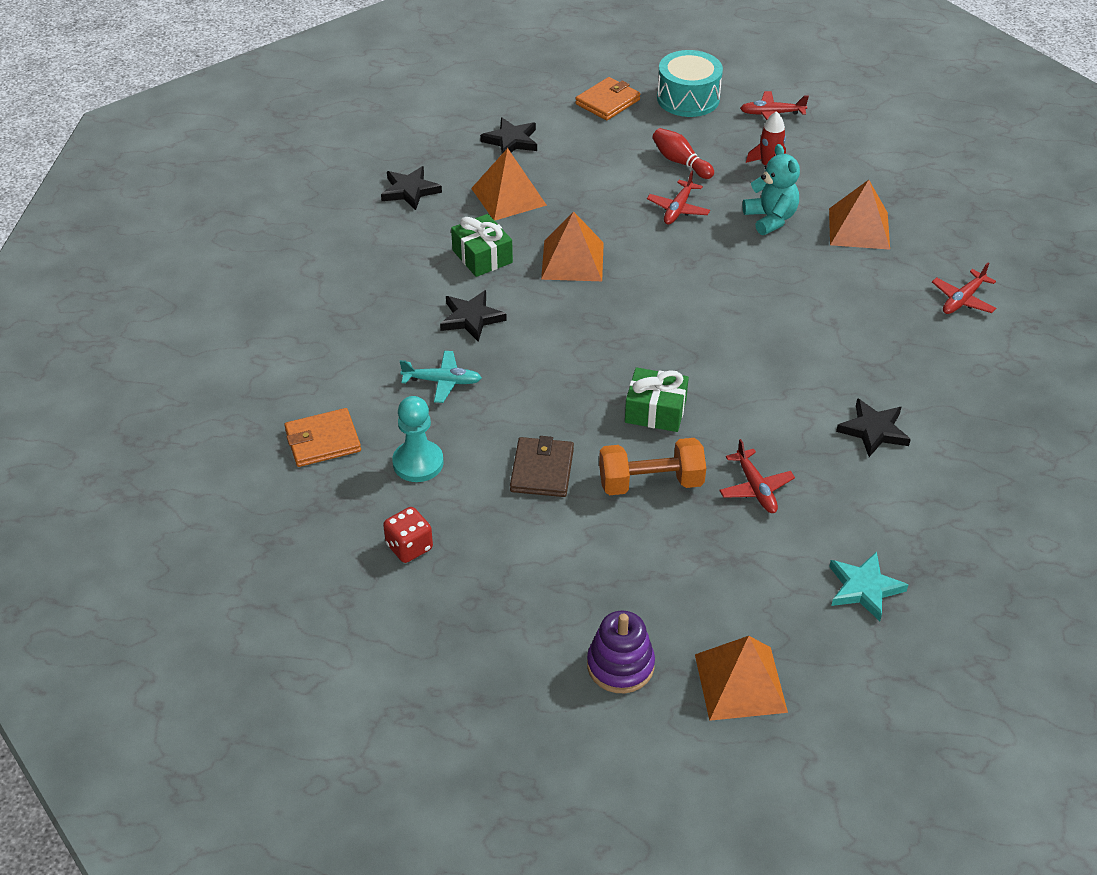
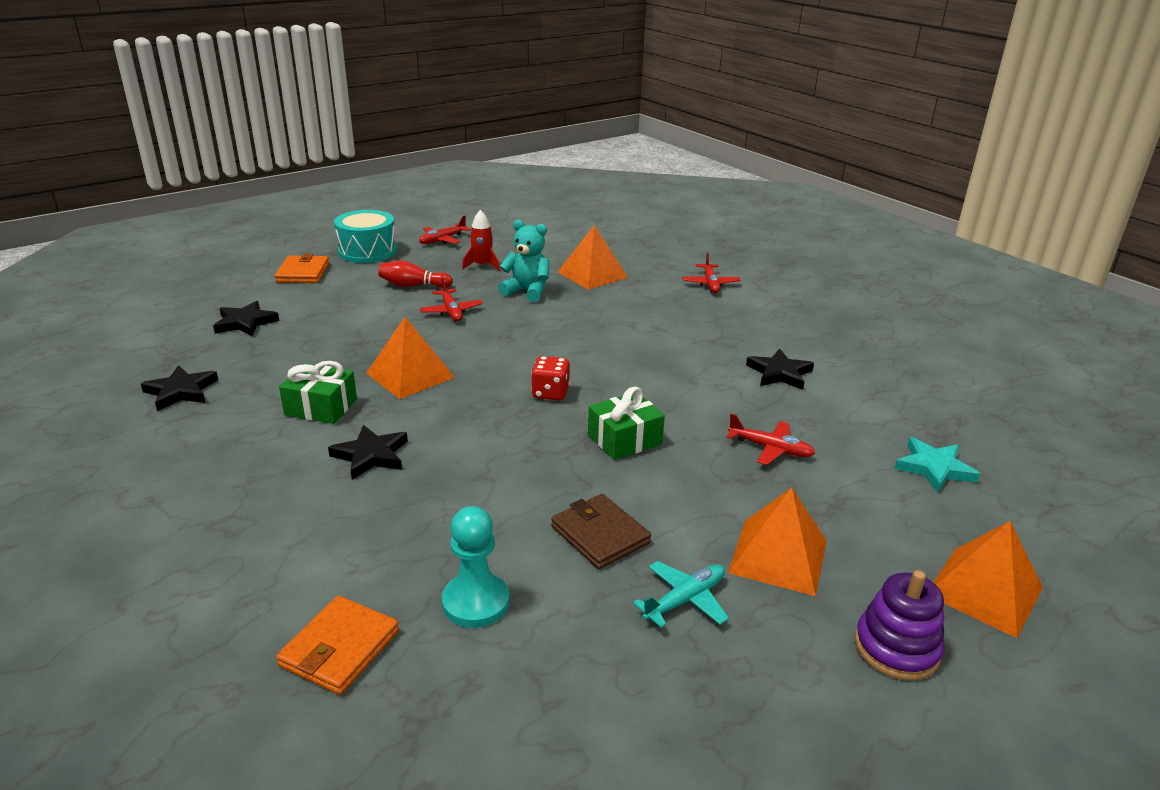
camera: 45 degrees left, 15 degrees down
(409, 547) = (572, 688): red dice -> red dice (550, 393)
(442, 381) = (407, 519): turquoise plane -> turquoise plane (684, 600)
(508, 196) = (291, 358): orange pyramid -> orange pyramid (778, 556)
(650, 483) = (697, 490): orange dumbbell -> none

